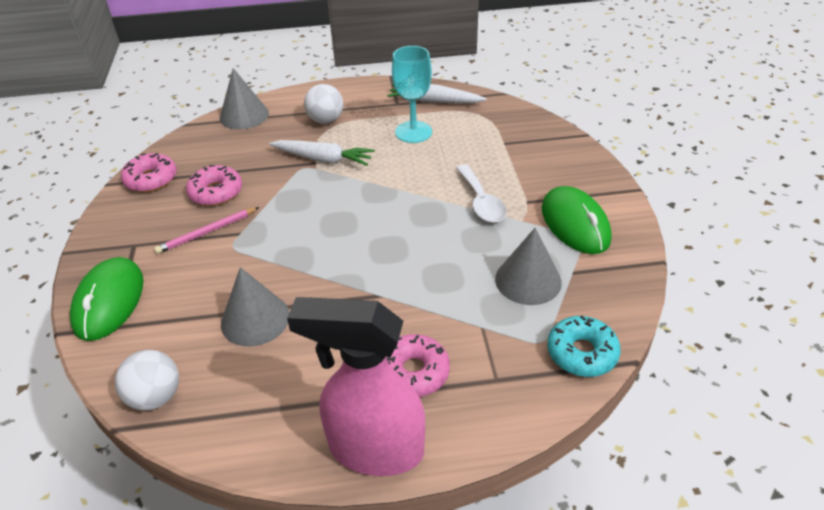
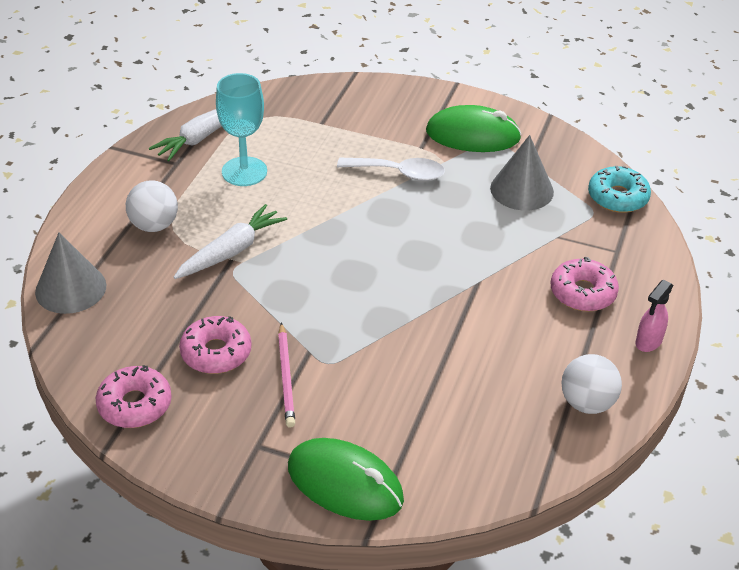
camera: 65 degrees left, 0 degrees up
(156, 397) = (511, 469): white ball -> white ball (587, 403)
(255, 319) = (452, 373): grey cone -> none
(374, 449) = (648, 342): pink spray bottle -> pink spray bottle, size x0.43

